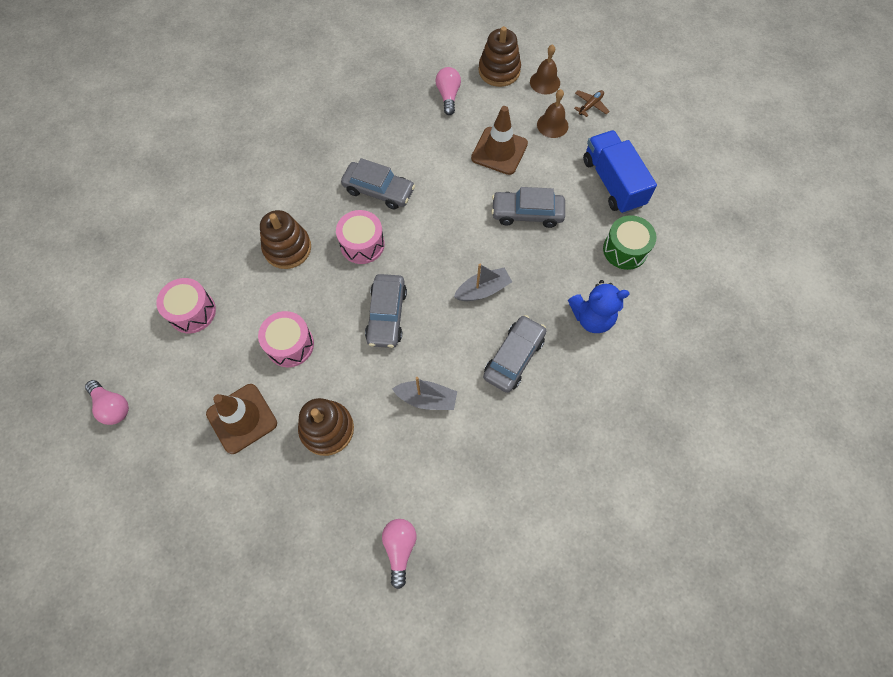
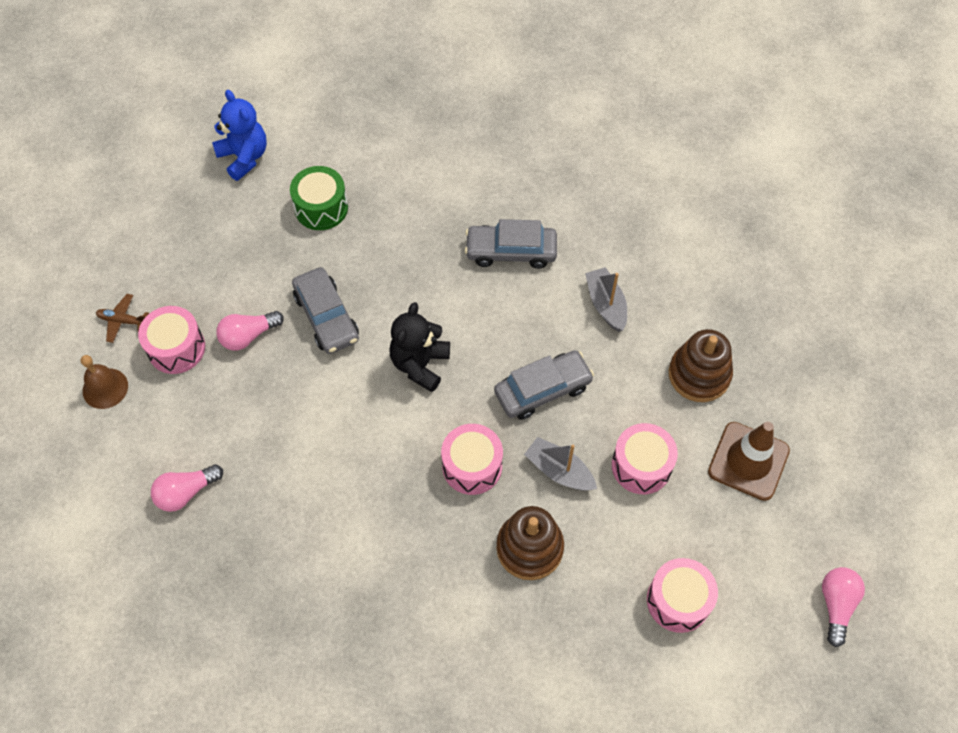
camera: 120 degrees left, 5 degrees down
(378, 190) = (386, 492): grey car -> none
(400, 548) = (753, 255): pink light bulb -> pink light bulb (248, 336)
(455, 250) = (420, 364): none -> black teddy bear
(483, 290) = (452, 314): grey boat -> grey boat (559, 471)
(499, 71) = (109, 452): brown stacking toy -> none
(499, 151) = (249, 387): brown traffic cone -> none
(552, 125) = (176, 348): brown bell -> pink drum
(592, 317) = (422, 205): blue teddy bear -> blue teddy bear (244, 157)
(612, 182) = (234, 252): blue truck -> none

